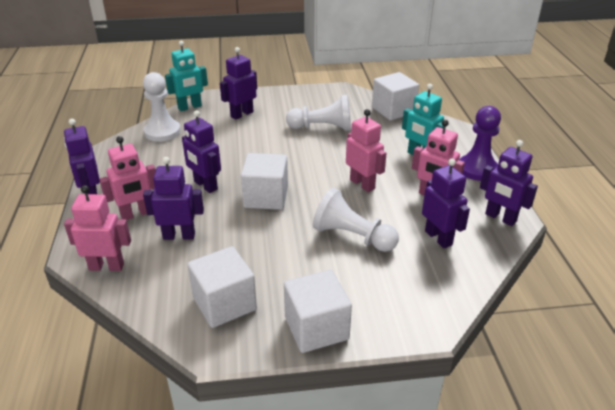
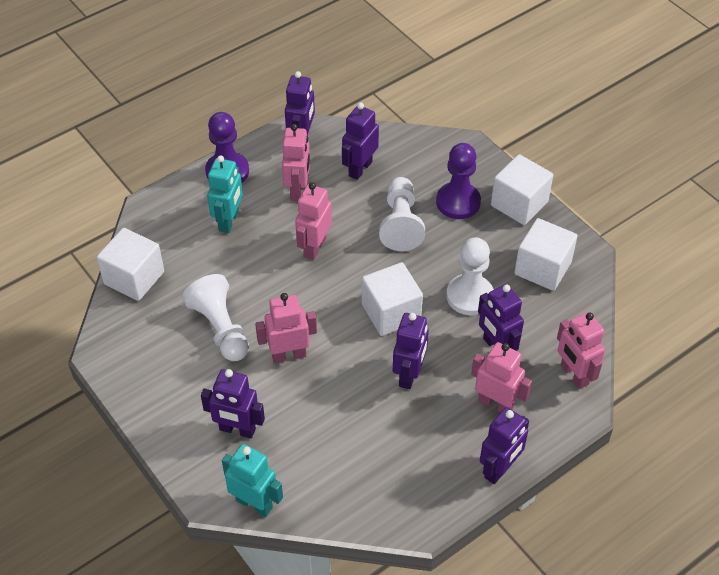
camera: 120 degrees left, 15 degrees up
(162, 132) = (336, 491): white pawn -> white pawn (469, 296)
(275, 145) = (289, 355): none -> pink robot
(352, 283) = (458, 202): none -> purple pawn

